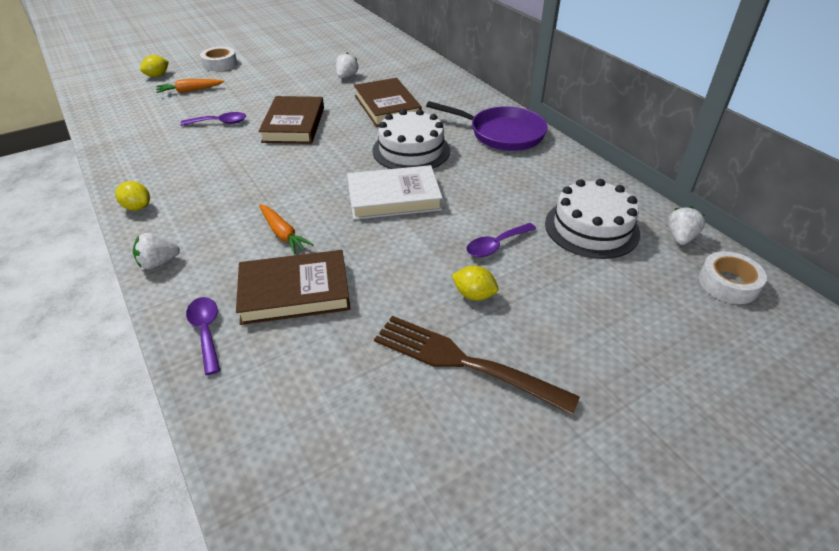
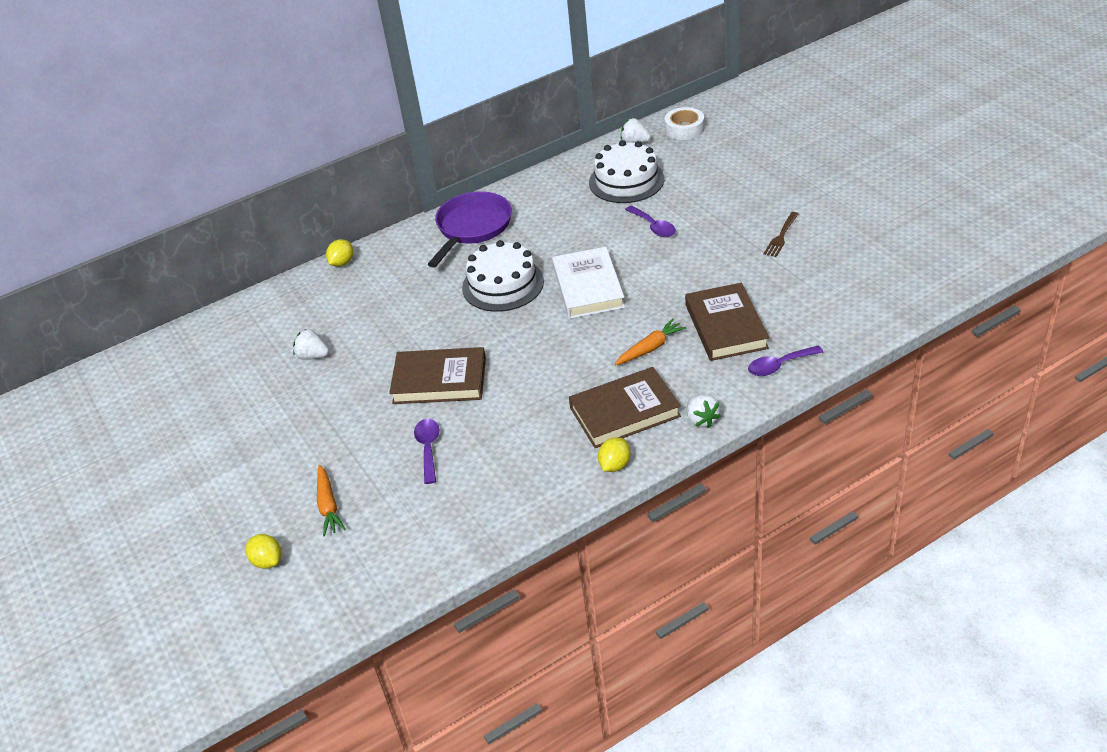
camera: 85 degrees left, 0 degrees up
(220, 64) = (239, 497): white tape -> none
(387, 106) = (402, 312): brown book -> brown book (624, 412)
(465, 362) = (781, 236): brown fork -> brown fork, size x0.51
(474, 295) = (714, 235): yellow lemon -> yellow lemon (342, 263)

